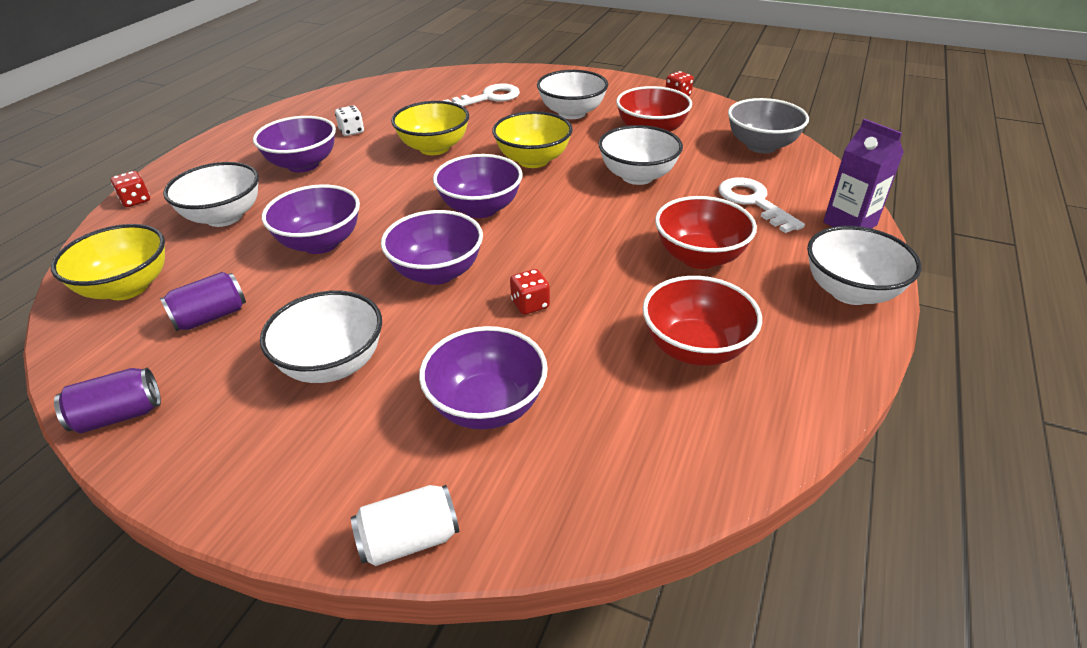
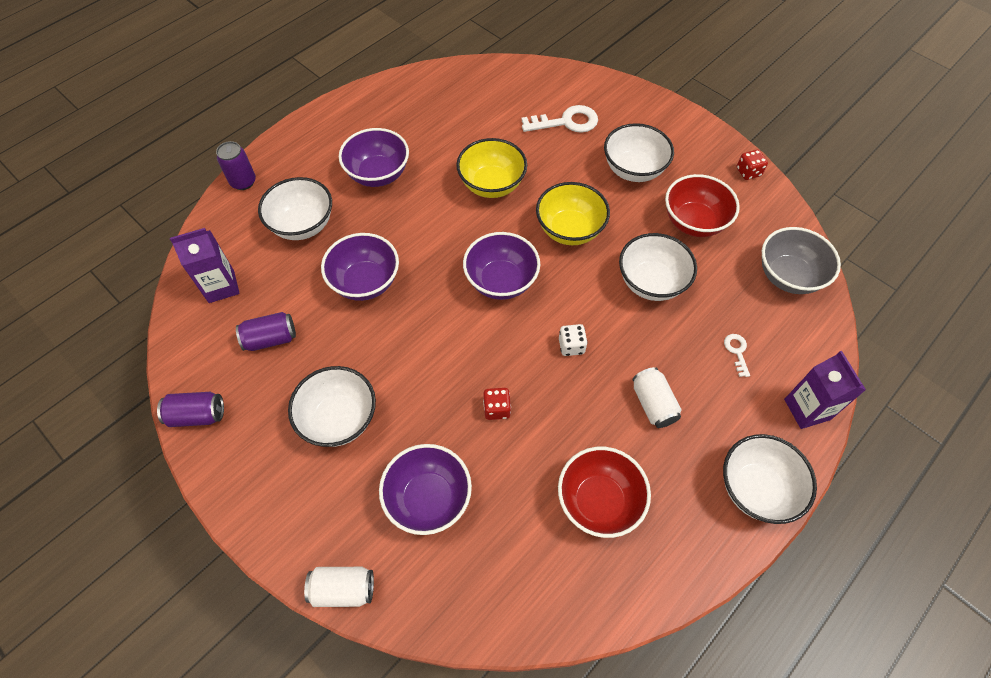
camera: 20 degrees right, 20 degrees up
(127, 287) = (221, 286): yellow bowl -> purple carton
(136, 200) = (243, 182): red dice -> purple can
(352, 131) = (430, 138): white dice -> white dice (571, 346)
(437, 272) = (441, 348): purple bowl -> none
(699, 257) = (653, 404): red bowl -> white can
(753, 202) = (737, 352): white key -> white key, size x0.51

